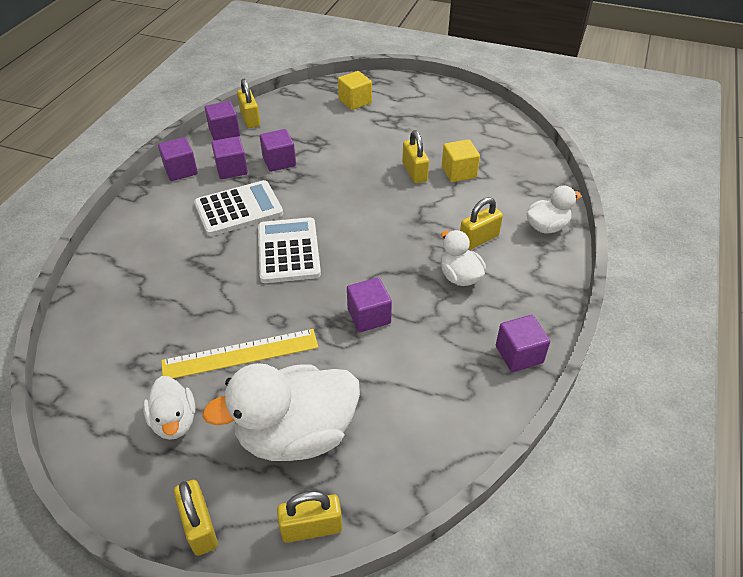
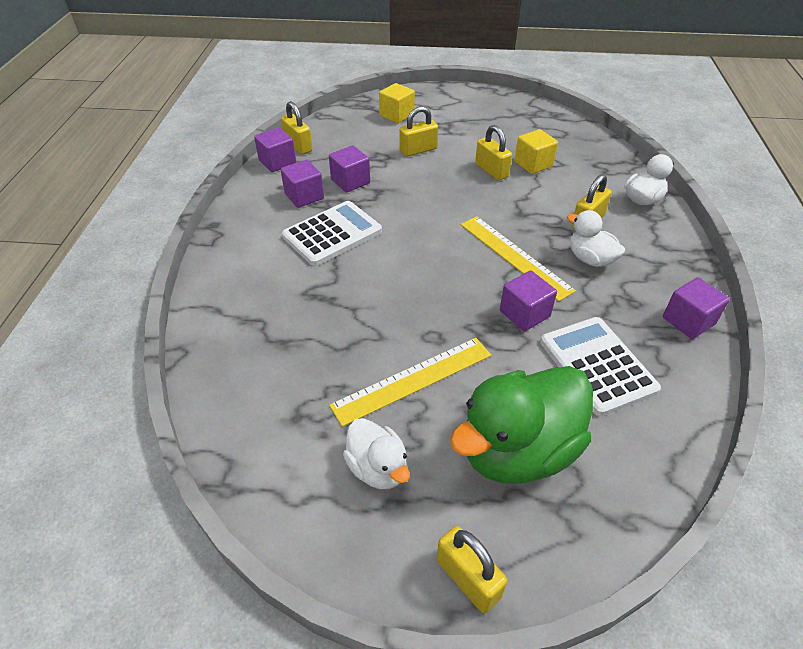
camera: 15 degrees left, 0 degrees up
(181, 170) = (249, 206): purple cube -> none
(288, 251) = (407, 265): white calculator -> white calculator (597, 365)
(296, 434) = (518, 450): white duck -> green duck
(311, 527) = (589, 546): yellow padlock -> yellow padlock (418, 150)
(389, 260) = (514, 256): none -> yellow ruler

